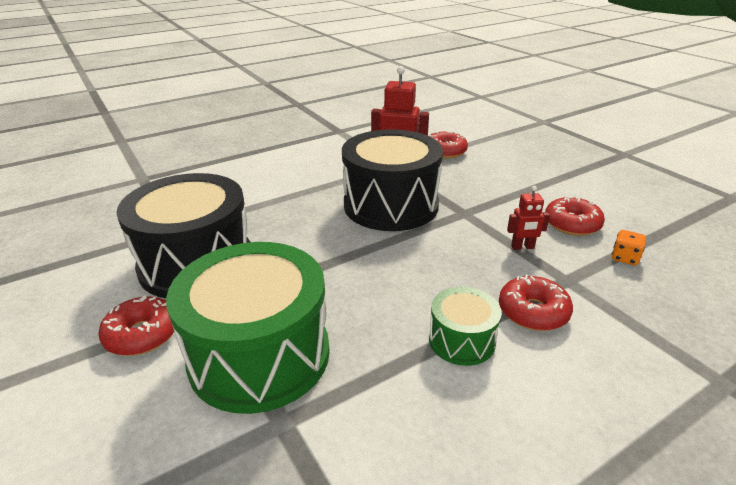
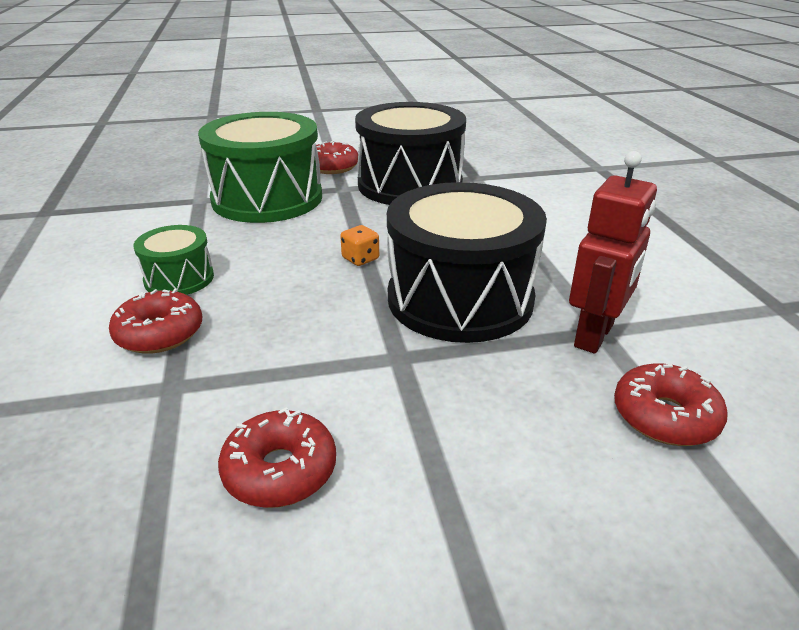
camera: 110 degrees right, 0 degrees up
(522, 247) = (271, 378): red robot -> none
(625, 258) = (144, 482): orange dice -> orange dice (360, 259)

